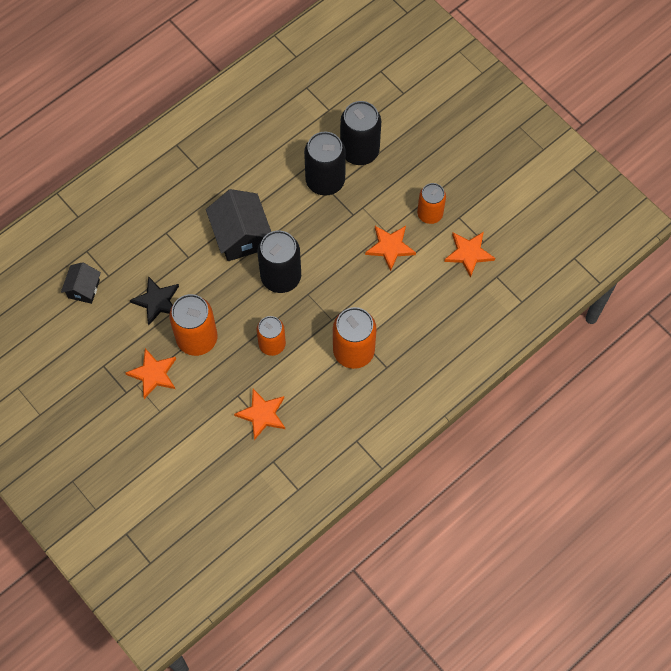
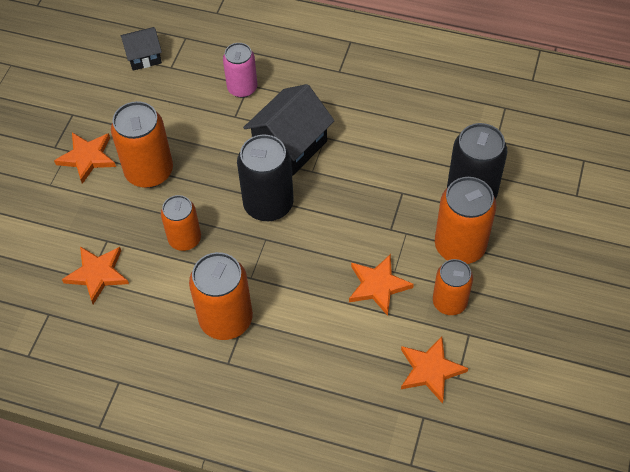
camera: 60 degrees right, 10 degrees down
(157, 301) = (169, 118): black star -> none
(166, 238) = (242, 88): none -> pink can
(325, 181) = (410, 182): black can -> none
(394, 182) = (460, 246): none -> orange can

